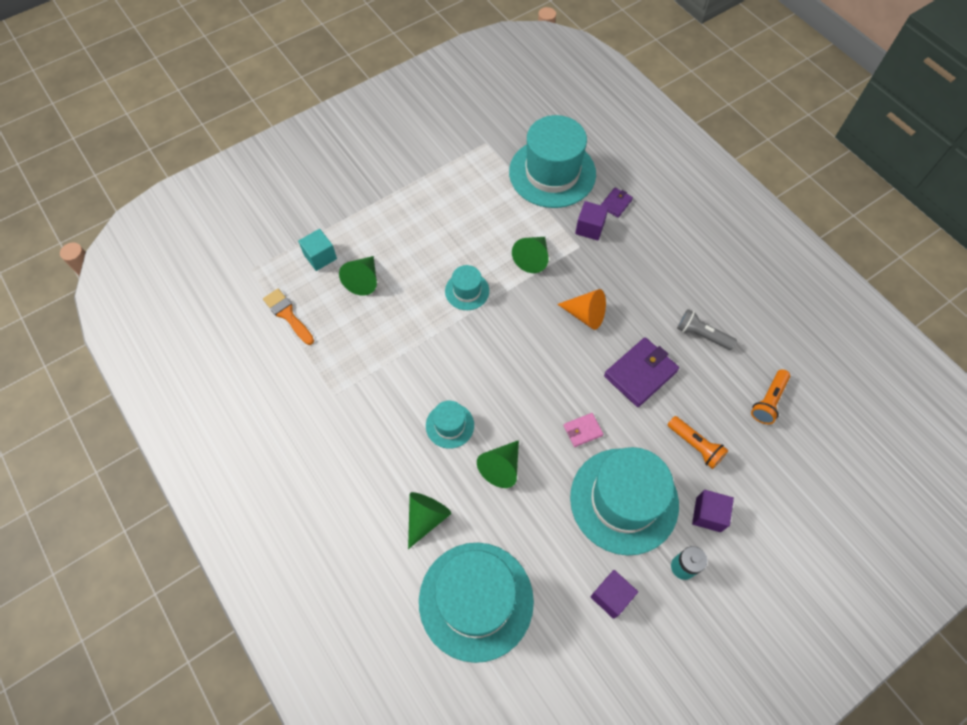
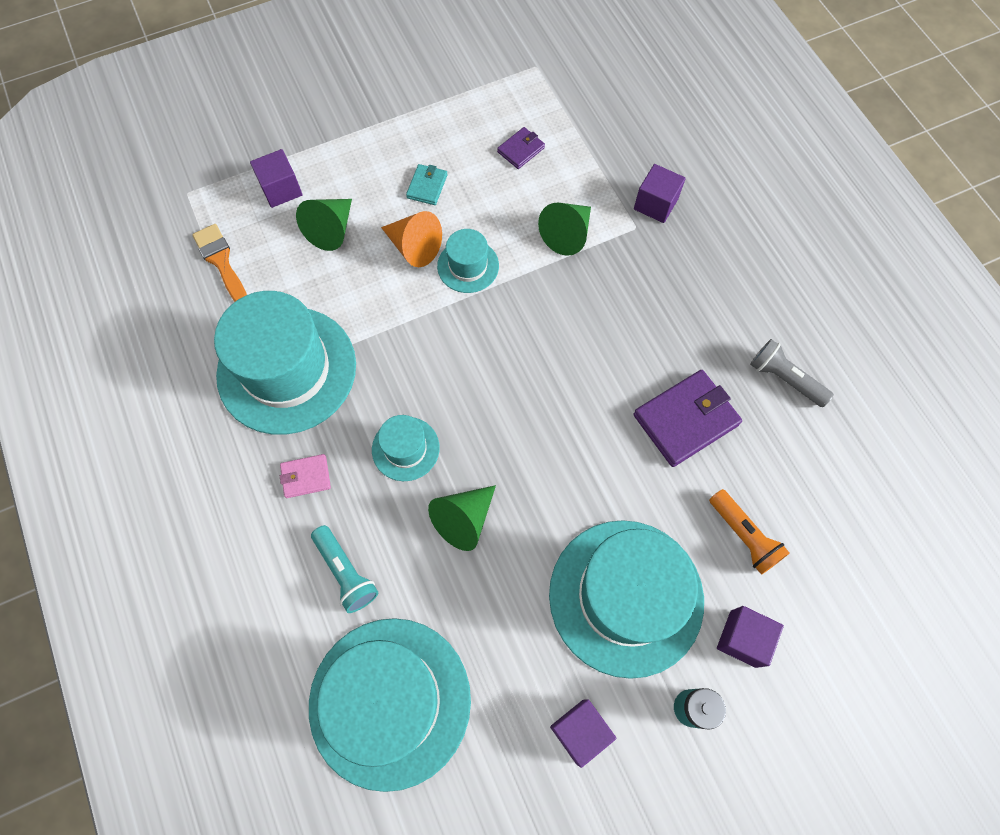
camera: 10 degrees right, 5 degrees up
(320, 256) = (281, 189): turquoise cube -> purple cube
(426, 239) = (427, 186): none -> turquoise wallet
(426, 518) = (346, 572): green cone -> turquoise flashlight
(552, 173) = (619, 120): turquoise hat -> turquoise hat (287, 370)
(582, 430) = (588, 487): pink wallet -> pink wallet (306, 477)
(585, 315) = (625, 324): orange cone -> orange cone (414, 247)
(616, 204) = (699, 175): purple wallet -> purple wallet (521, 150)
(768, 401) = (862, 490): orange flashlight -> none

